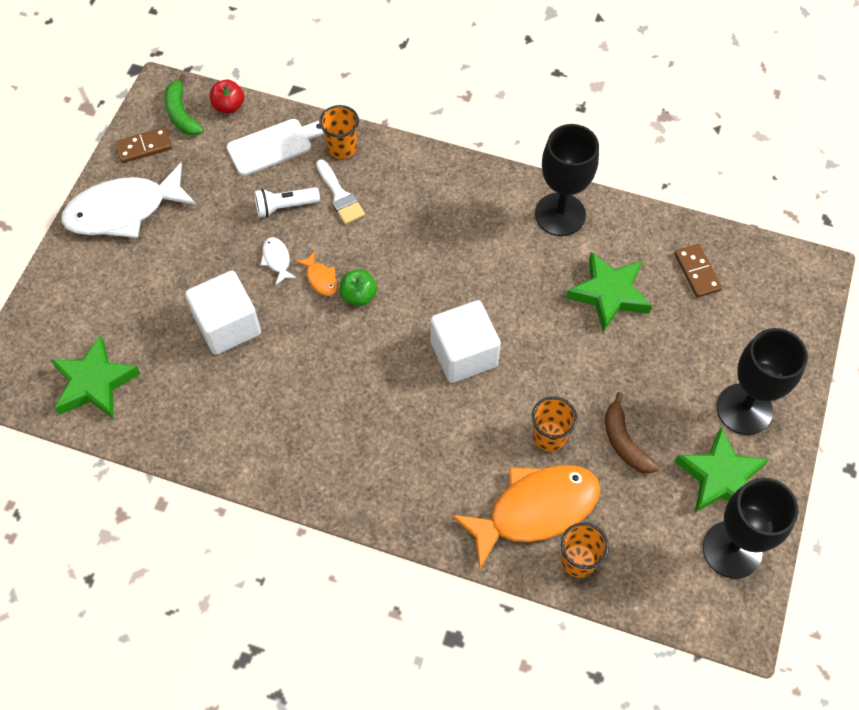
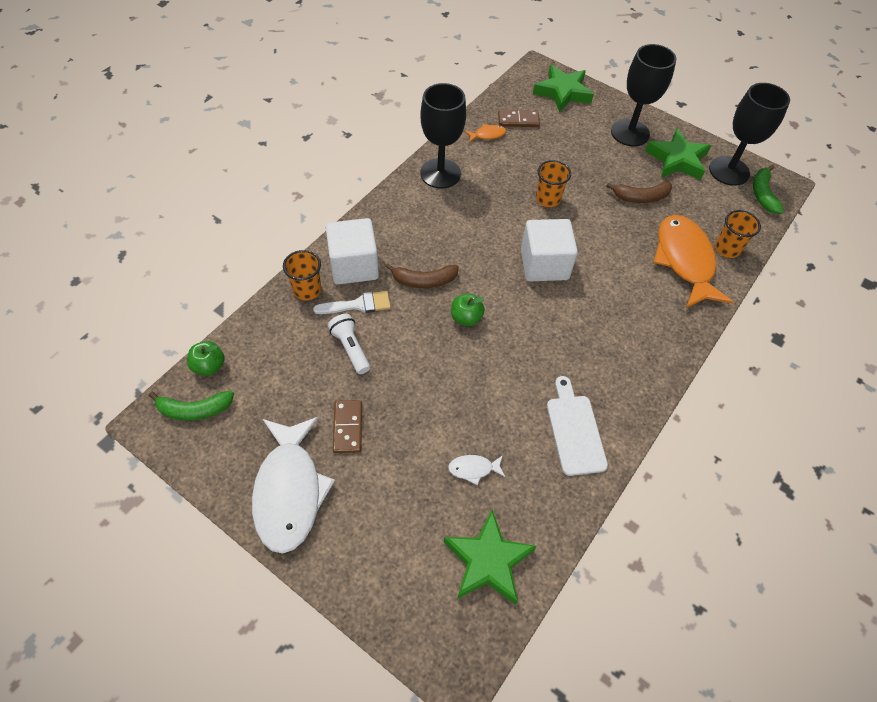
camera: 75 degrees left, 5 degrees down
(144, 147) = (218, 454): brown domino -> brown domino (348, 427)
(228, 325) = (461, 425): white cube -> white cube (354, 266)
(229, 106) = (209, 366): red apple -> green apple
(273, 146) = (277, 341): white cutting board -> white cutting board (574, 430)
(277, 260) = (405, 369): white fish -> white fish (473, 469)
(285, 207) = (350, 348): white flashlight -> white flashlight turned 150 degrees clockwise
(321, 278) = (438, 340): orange fish -> orange fish (487, 135)
(393, 244) = (424, 281): none -> brown banana
(549, 436) = (627, 235): orange cup -> orange cup (548, 199)
(609, 294) = (520, 168): green star -> green star (562, 92)
(705, 600) = (763, 194): none -> green banana

